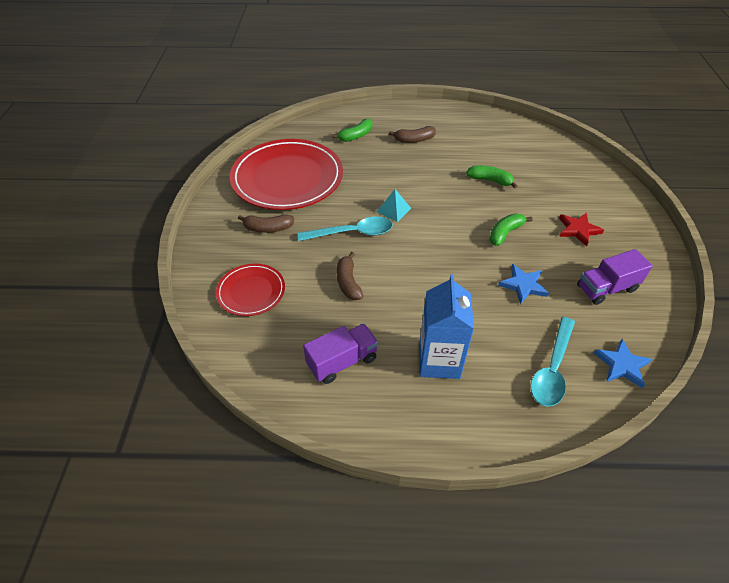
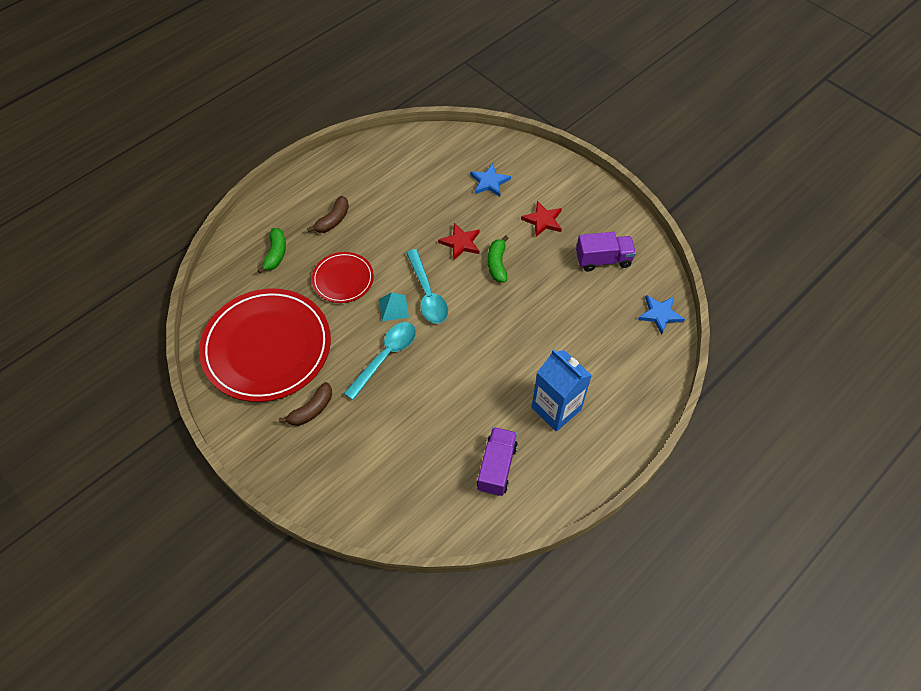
camera: 45 degrees left, 10 degrees up
(251, 291) = (368, 474): red plate -> red plate (343, 279)
(348, 282) = (431, 402): brown banana -> none
(490, 180) = (438, 219): green banana -> none
(491, 203) = (460, 243): none -> red star
(523, 285) = (551, 301): blue star -> blue star (489, 182)
(552, 369) = (626, 353): turquoise spoon -> turquoise spoon (427, 294)
(606, 288) = (603, 259): purple truck -> purple truck turned 120 degrees counterclockwise

